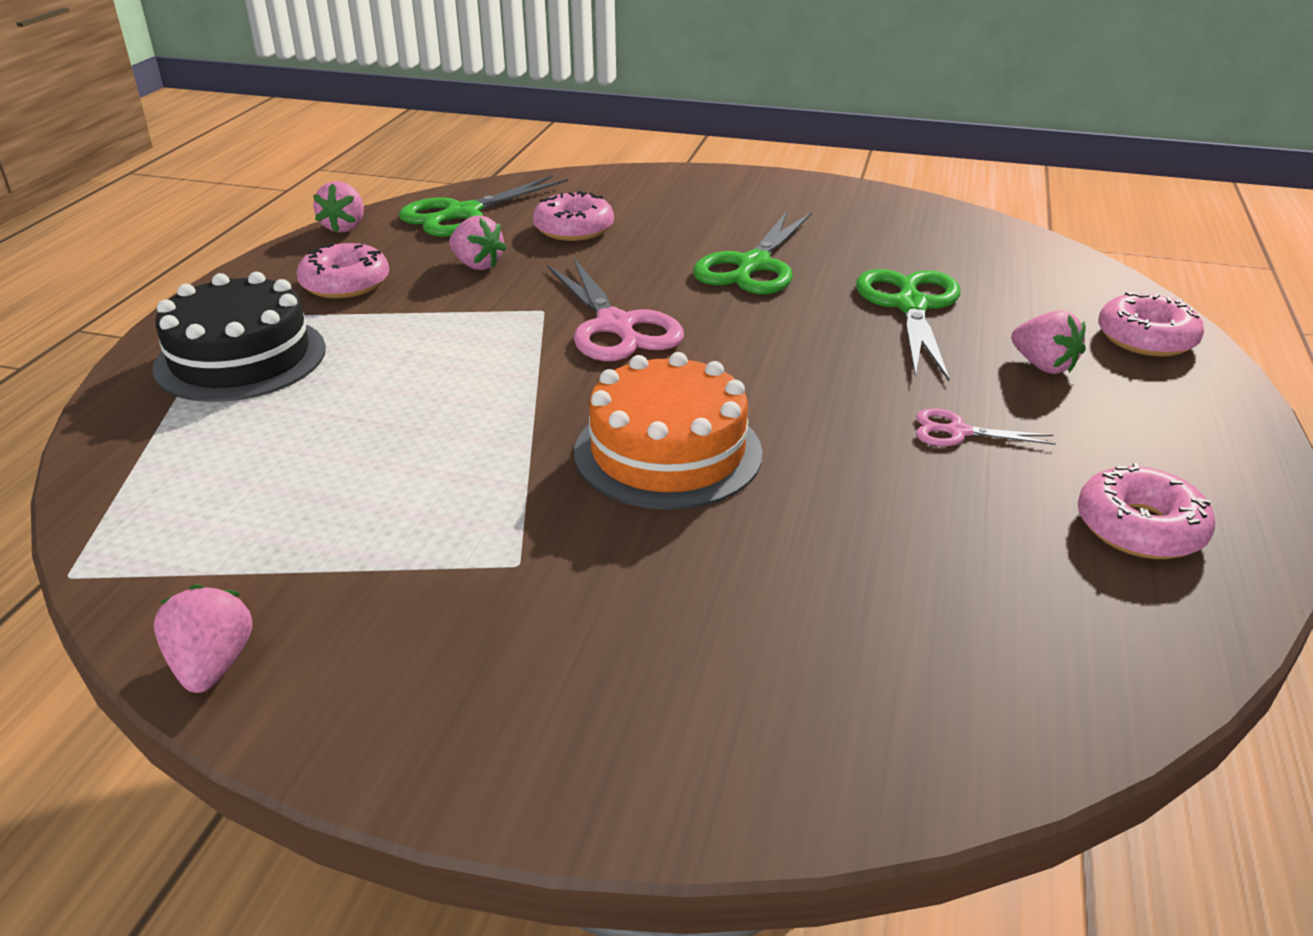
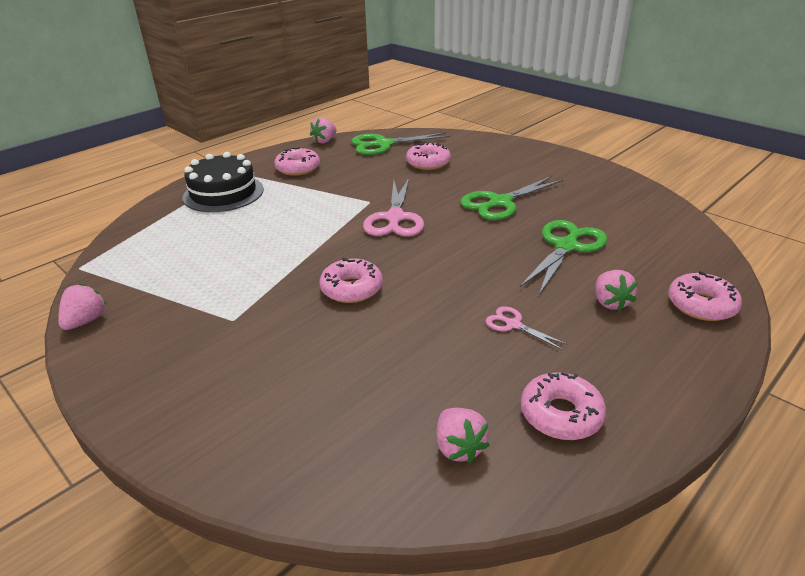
camera: 30 degrees right, 0 degrees up
(477, 265) = (363, 172): pink strawberry -> pink strawberry (459, 447)
(668, 452) = (351, 288): orange cake -> pink donut

